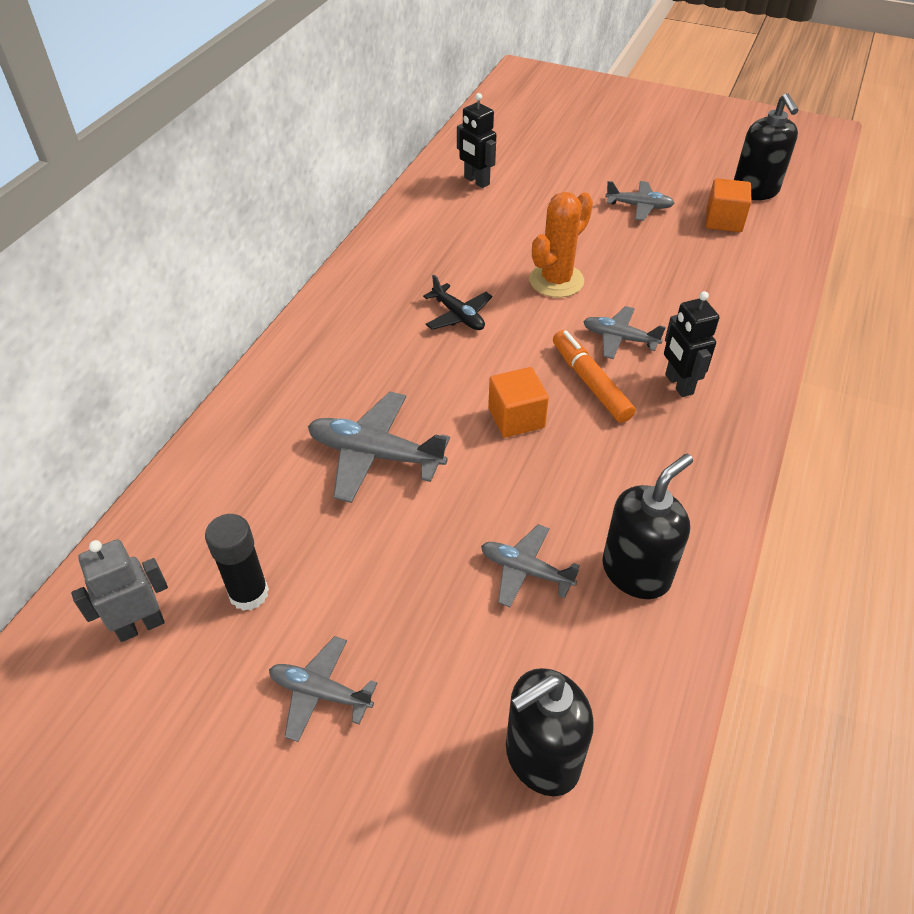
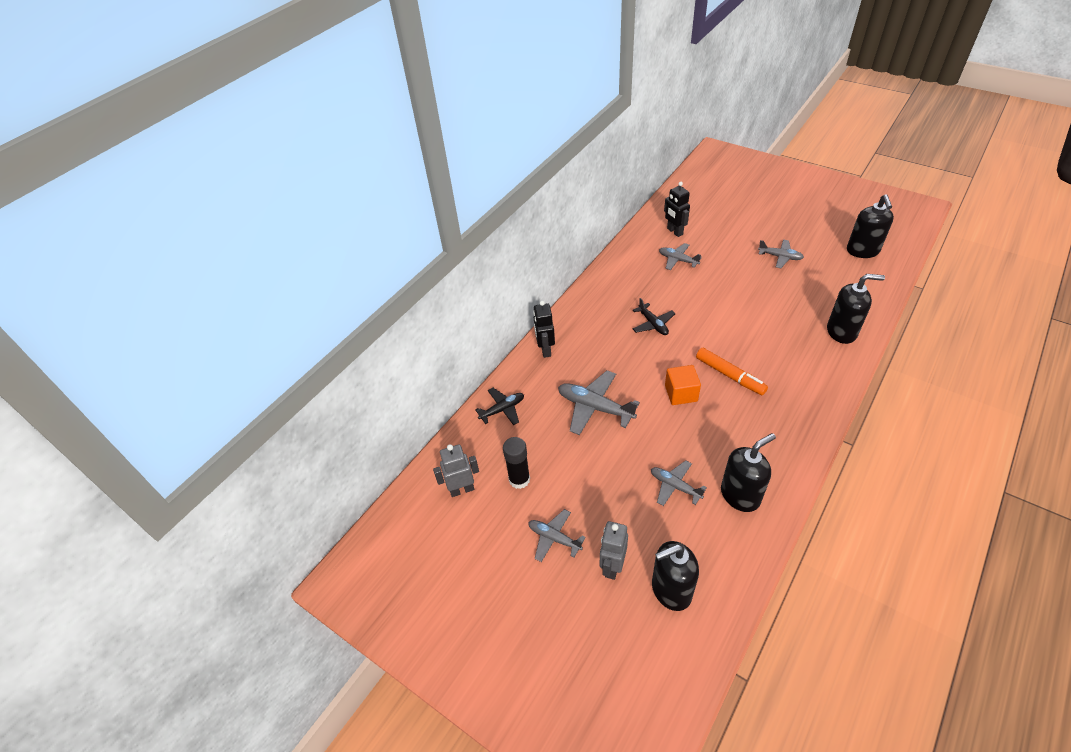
camera: 15 degrees right, 0 degrees up
(212, 475) = (502, 409): none -> black plane
(431, 730) = (612, 566): none -> grey robot
(556, 281) = (717, 305): orange cactus -> none
(590, 383) = (730, 375): orange marker -> orange marker turned 150 degrees clockwise
(619, 338) = (752, 348): grey plane -> grey plane (678, 260)
(678, 384) = (786, 382): black robot -> black robot (545, 350)
(723, 221) = (836, 271): orange cube -> none
(748, 304) = (842, 332): none -> black soap dispenser

